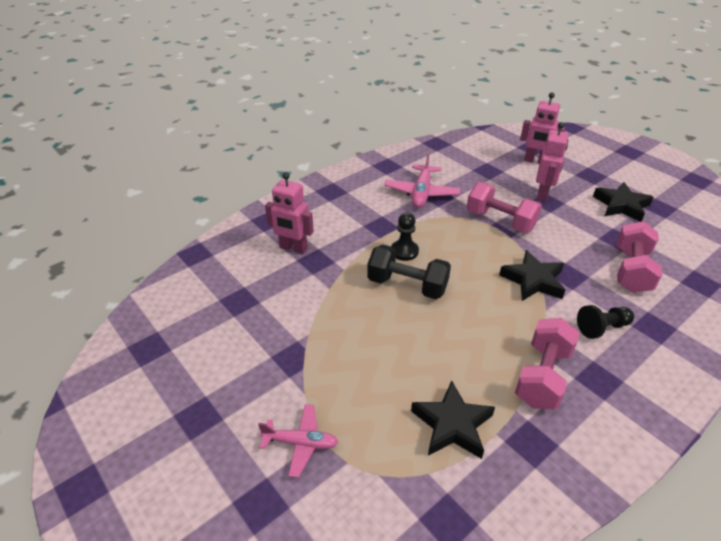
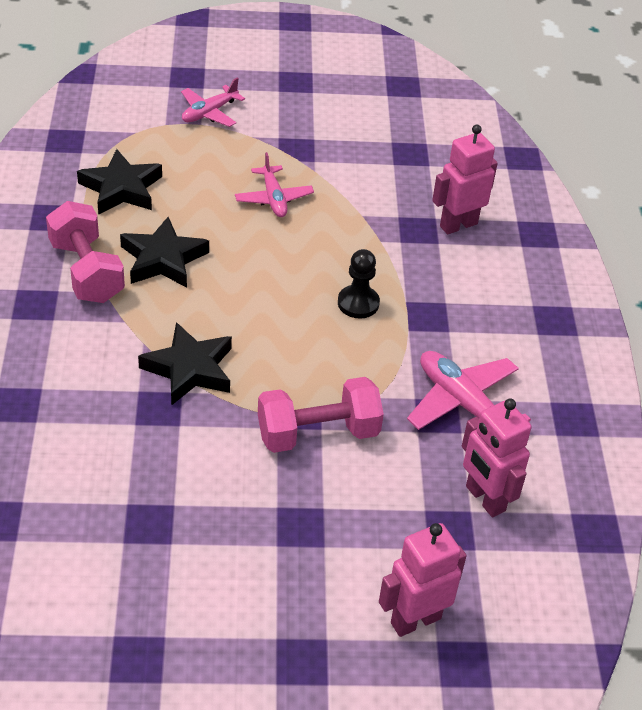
camera: 125 degrees right, 5 degrees up
(361, 335) = (273, 198): none -> pink plane
(407, 285) = (301, 268): black dumbbell -> none
(543, 194) = (322, 538): pink robot -> pink robot (484, 499)
(602, 328) = (70, 361): black pawn -> none
(621, 205) = (196, 609): black star -> black star (163, 259)
(631, 270) = (93, 473): pink dumbbell -> none

